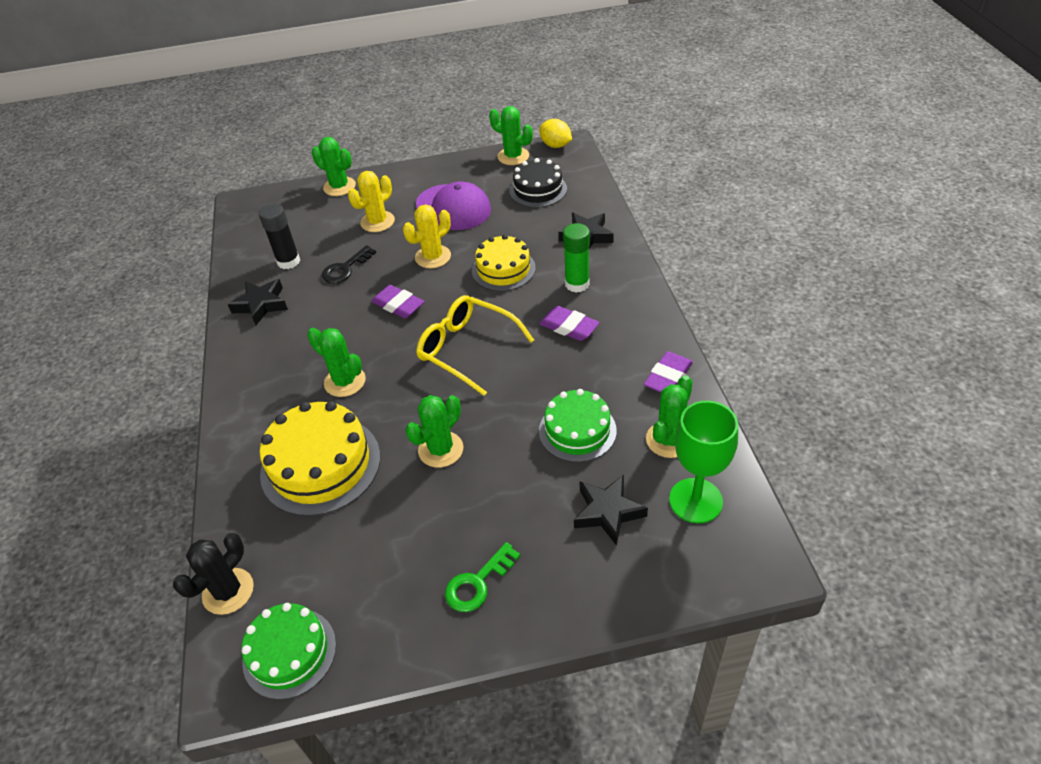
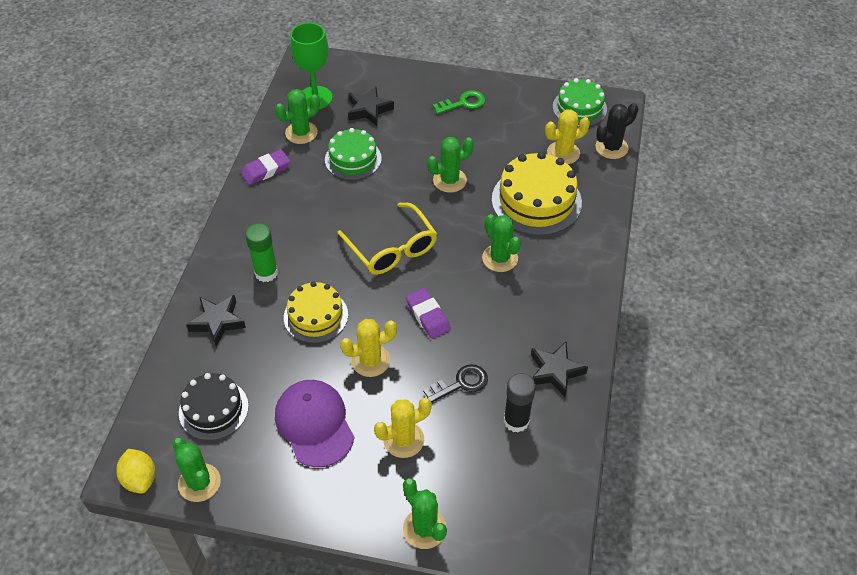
camera: 160 degrees left, 5 degrees up
(300, 552) = (563, 153): none -> yellow cactus
(569, 327) = (302, 235): purple eraser -> none

